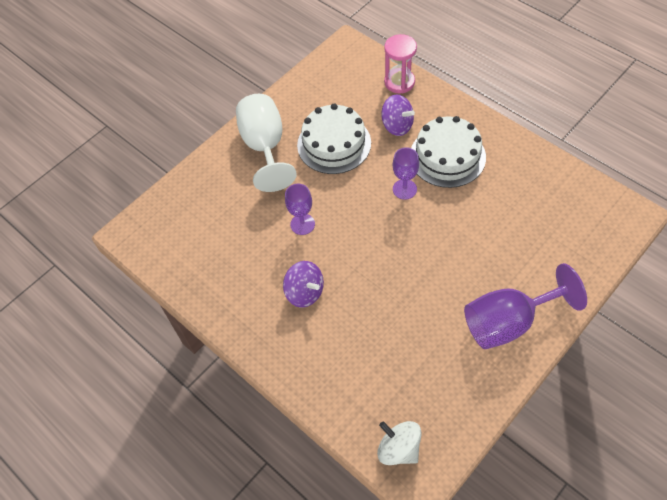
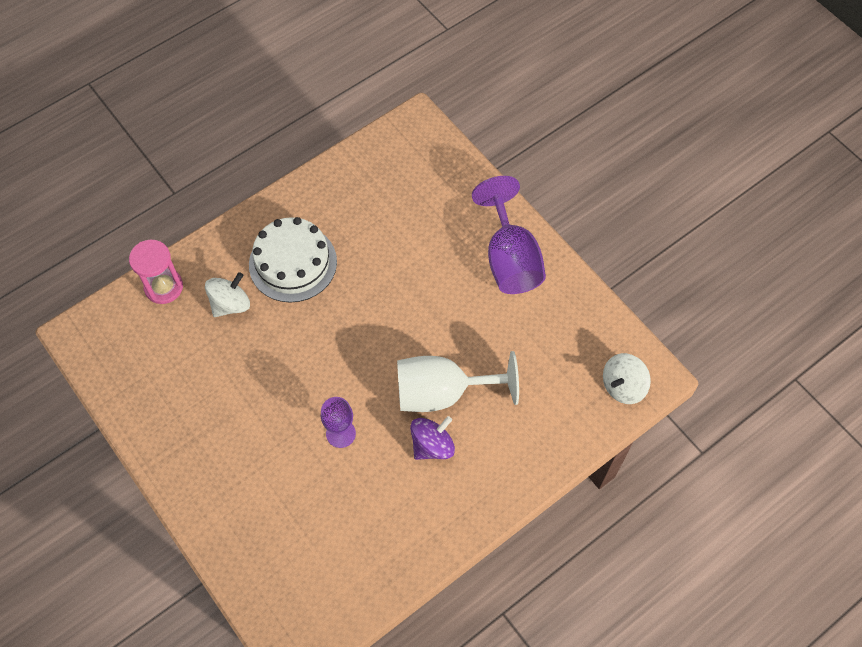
camera: 85 degrees left, 5 degrees up
(265, 146) = (210, 460): white goblet -> white goblet (442, 393)
(334, 144) = (234, 378): white cake -> none
(397, 126) = (230, 304): purple spinning top -> white spinning top
(404, 189) = (324, 316): purple goblet -> none

